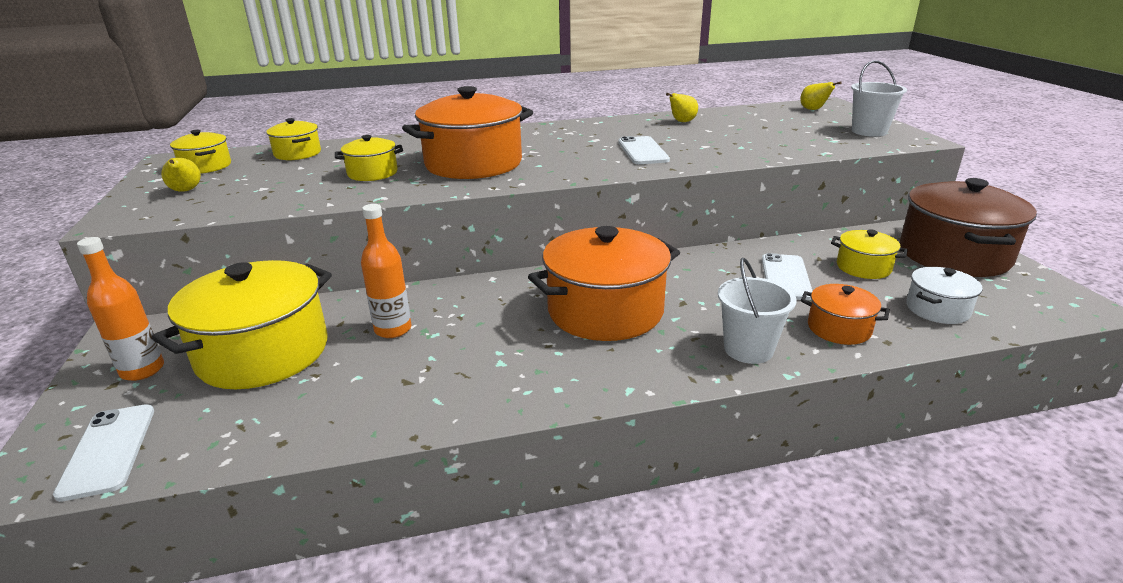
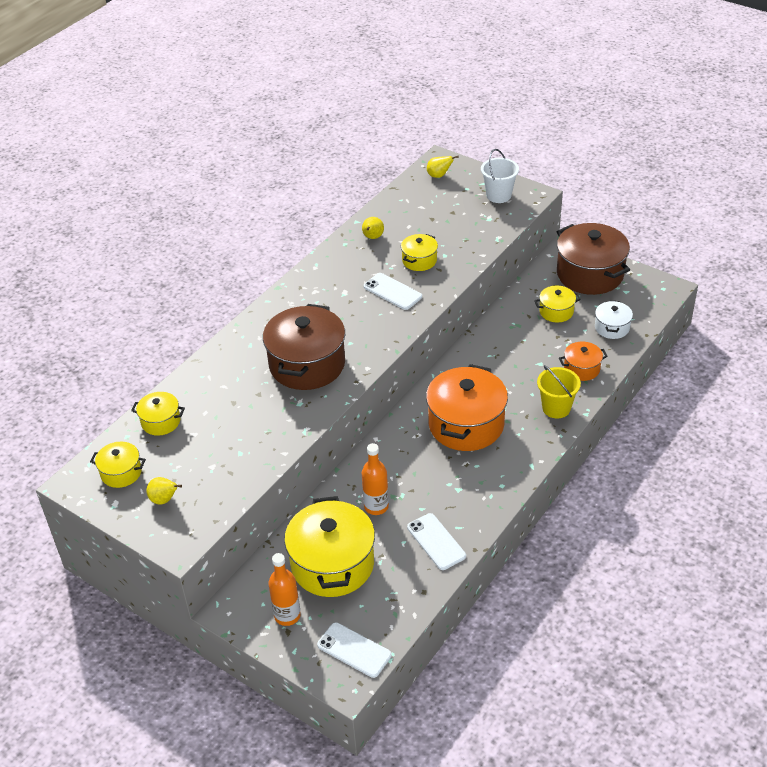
camera: 40 degrees left, 15 degrees up
(372, 173) = (257, 411): yellow pot -> yellow pot (419, 260)
(473, 164) = (307, 364): orange pot -> brown pot
(748, 349) = (556, 408): white bucket -> yellow bucket
(785, 277) = (526, 343): white phone -> white phone (436, 541)

